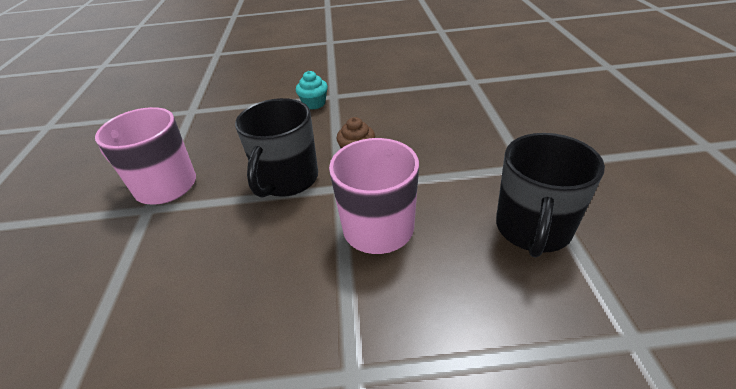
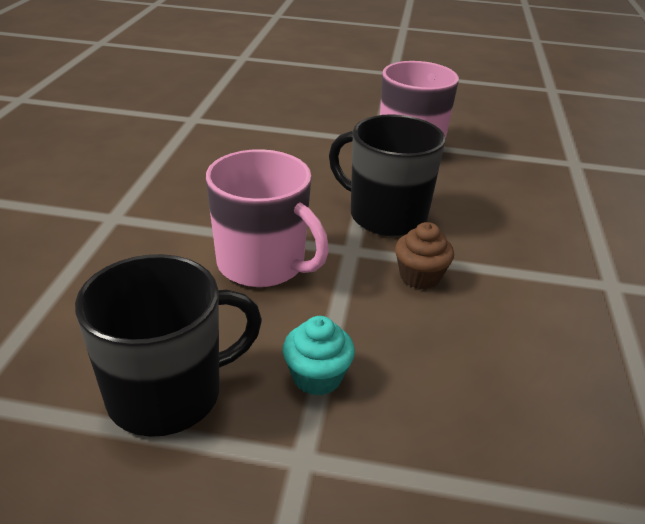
camera: 100 degrees right, 5 degrees down
(314, 104) = (583, 261): turquoise cupcake -> turquoise cupcake (317, 377)
(532, 229) = (168, 394): black mug -> black mug turned 120 degrees clockwise

